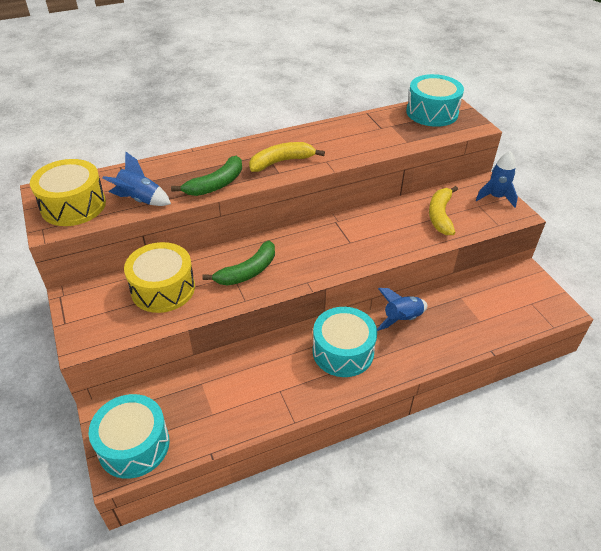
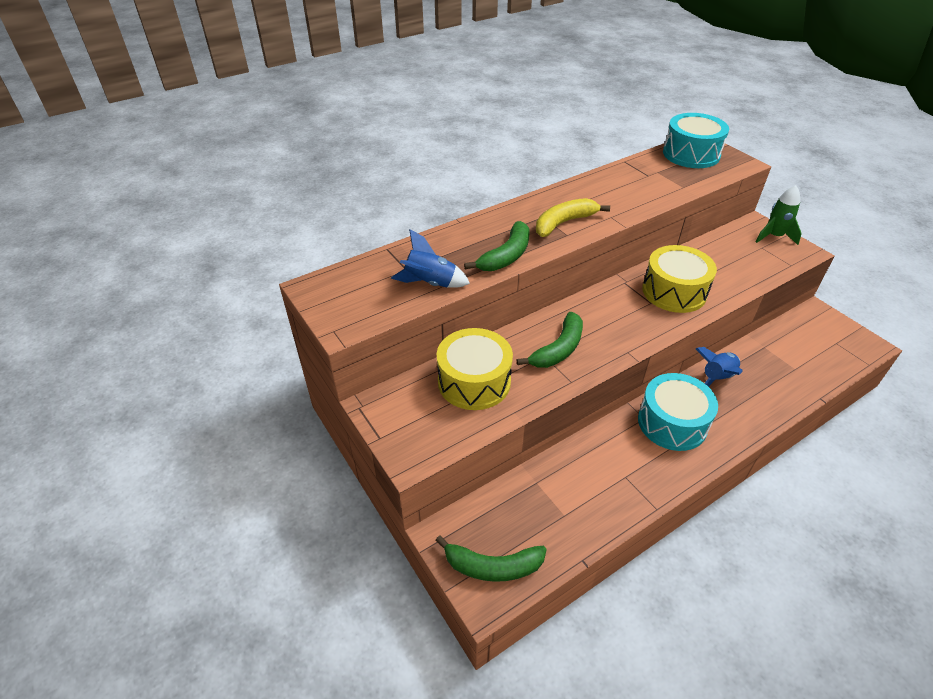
camera: 10 degrees left, 0 degrees up
(73, 205) = (356, 299): yellow drum -> yellow drum (674, 291)
(134, 445) = (492, 566): turquoise drum -> green banana
(440, 215) = (729, 262): yellow banana -> none
(496, 197) = (774, 236): blue rocket -> green rocket

